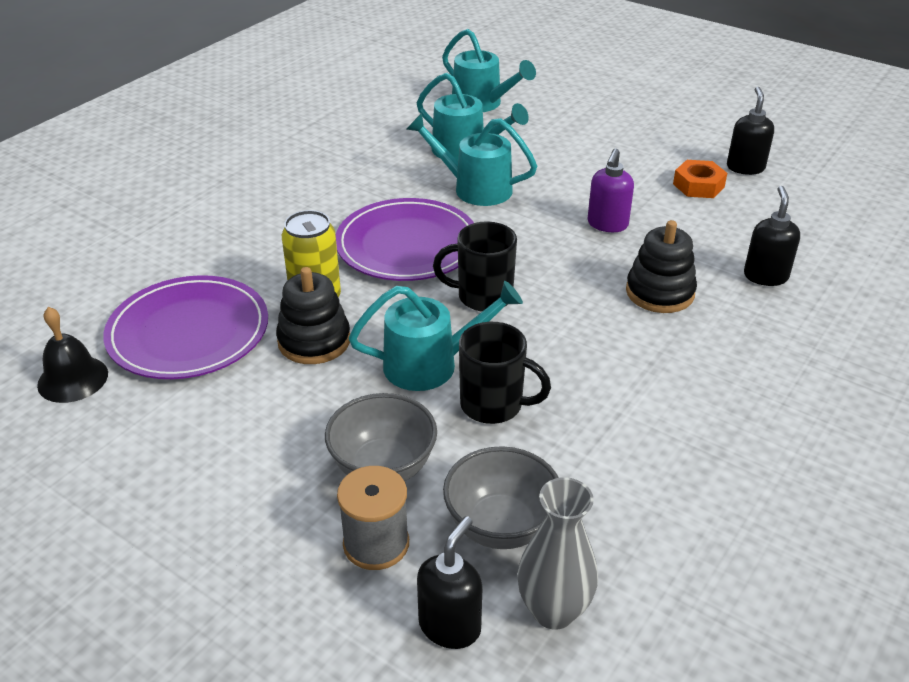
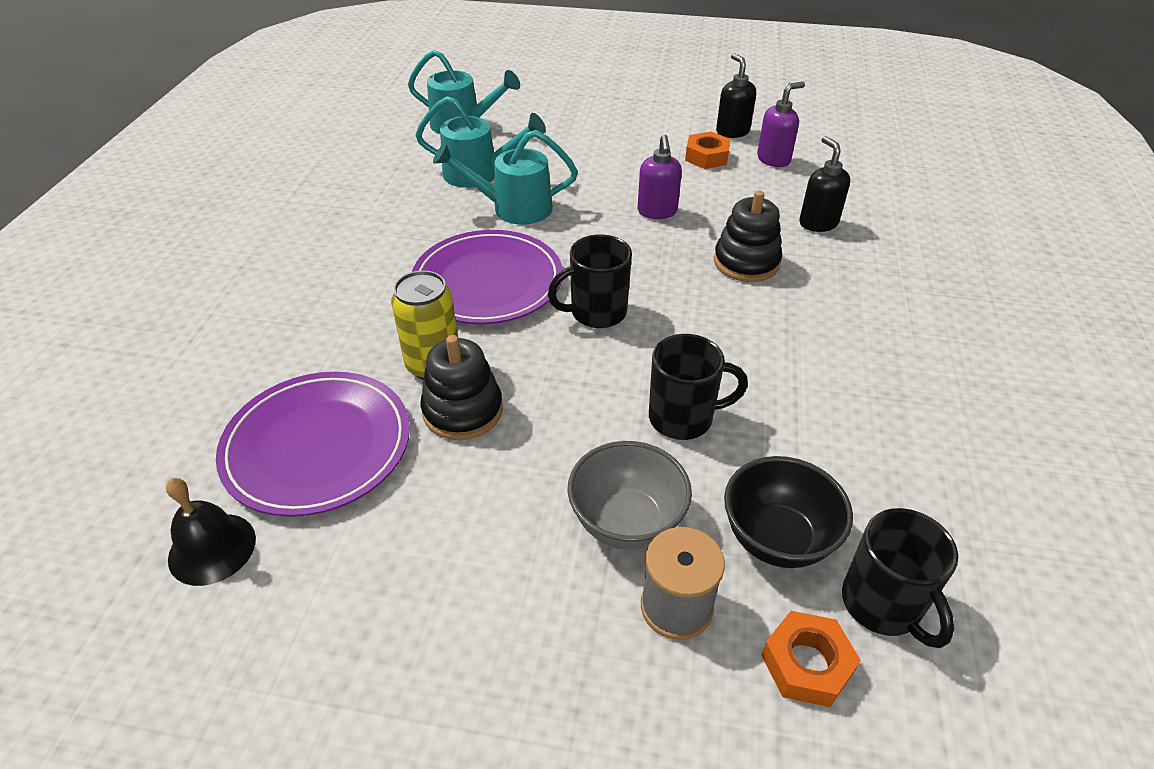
camera: 25 degrees left, 5 degrees up
(432, 364) = (597, 396): turquoise watering can -> none
(450, 626) = (806, 664): black soap dispenser -> orange nut
(501, 526) = (777, 539): grey bowl -> black bowl
(553, 611) = (882, 605): grey vase -> black mug
(768, 204) = (773, 159): none -> purple soap dispenser

